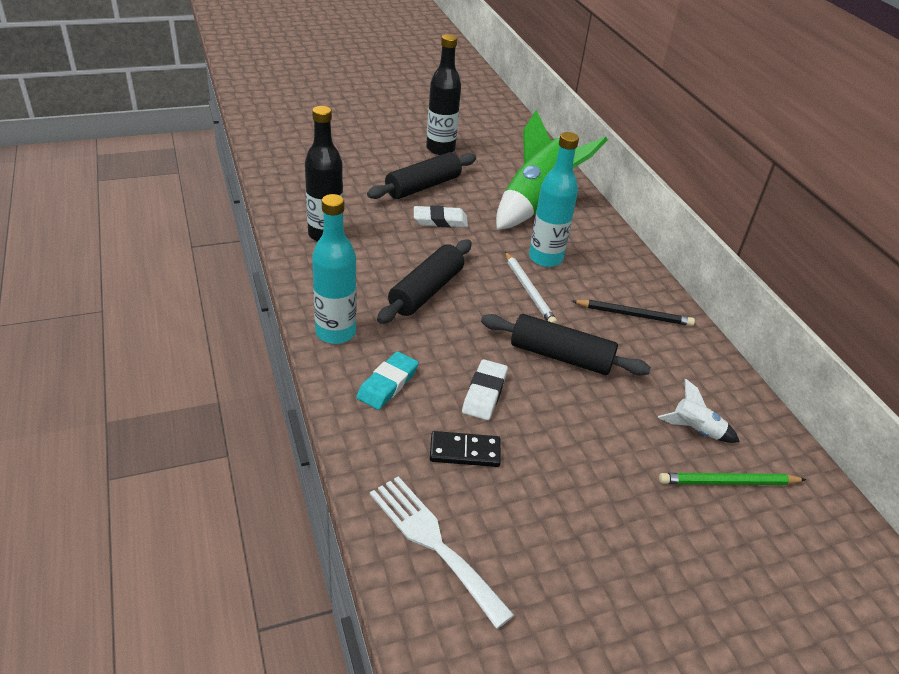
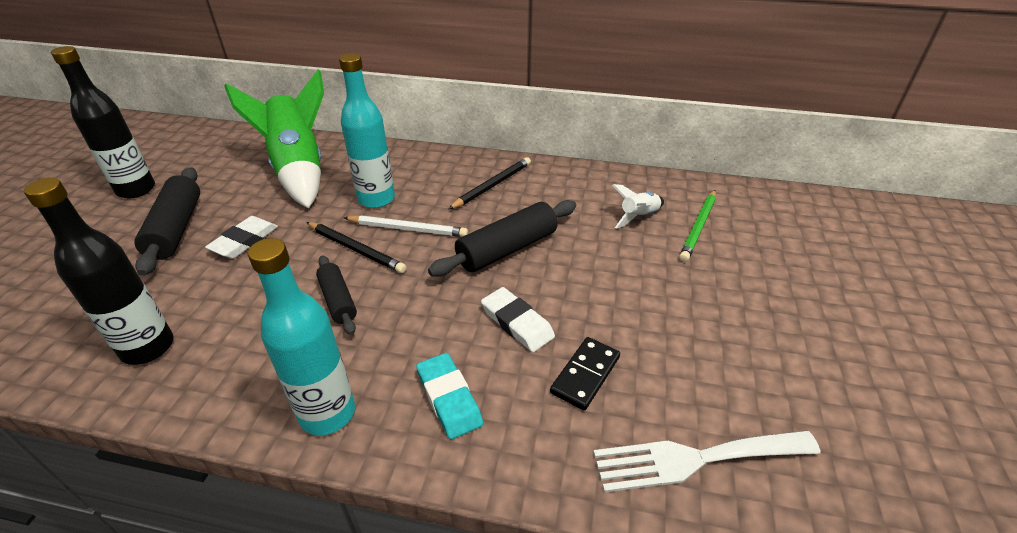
camera: 55 degrees left, 0 degrees up
(426, 291) = (338, 300): black rolling pin -> black rolling pin, size x0.61
(481, 275) = (356, 249): none -> black pencil

